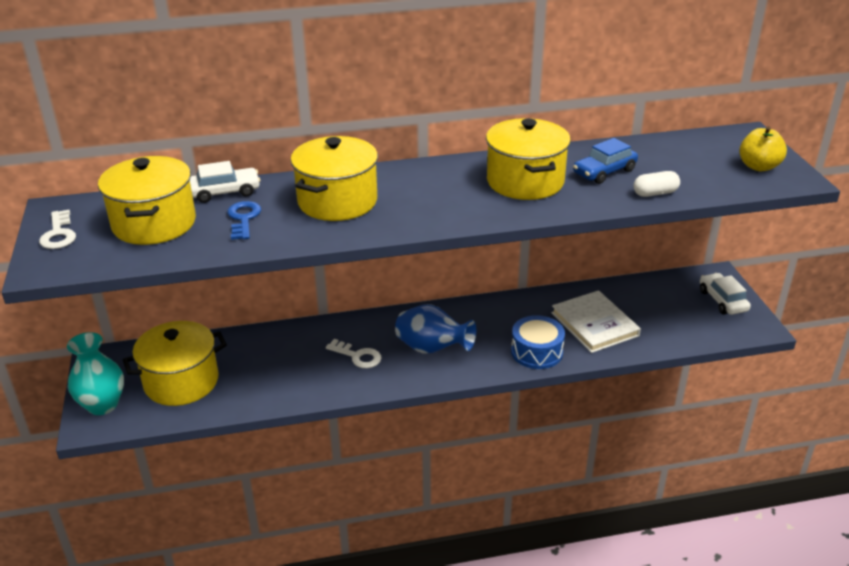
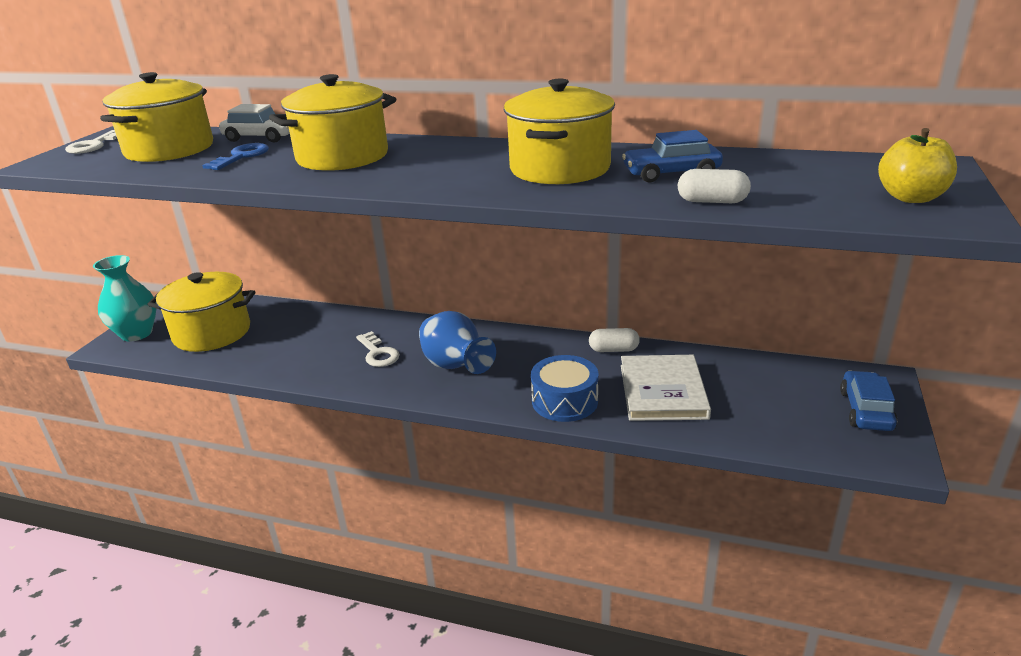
camera: 30 degrees right, 5 degrees down
(535, 301) = (613, 350): none -> white capsule
(722, 300) = (865, 410): white car -> blue car

